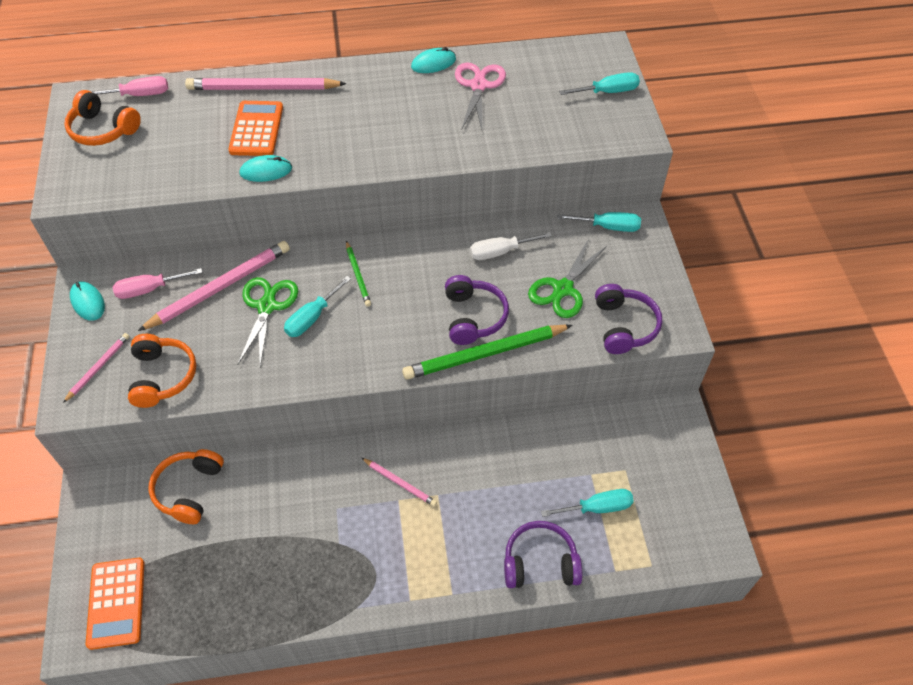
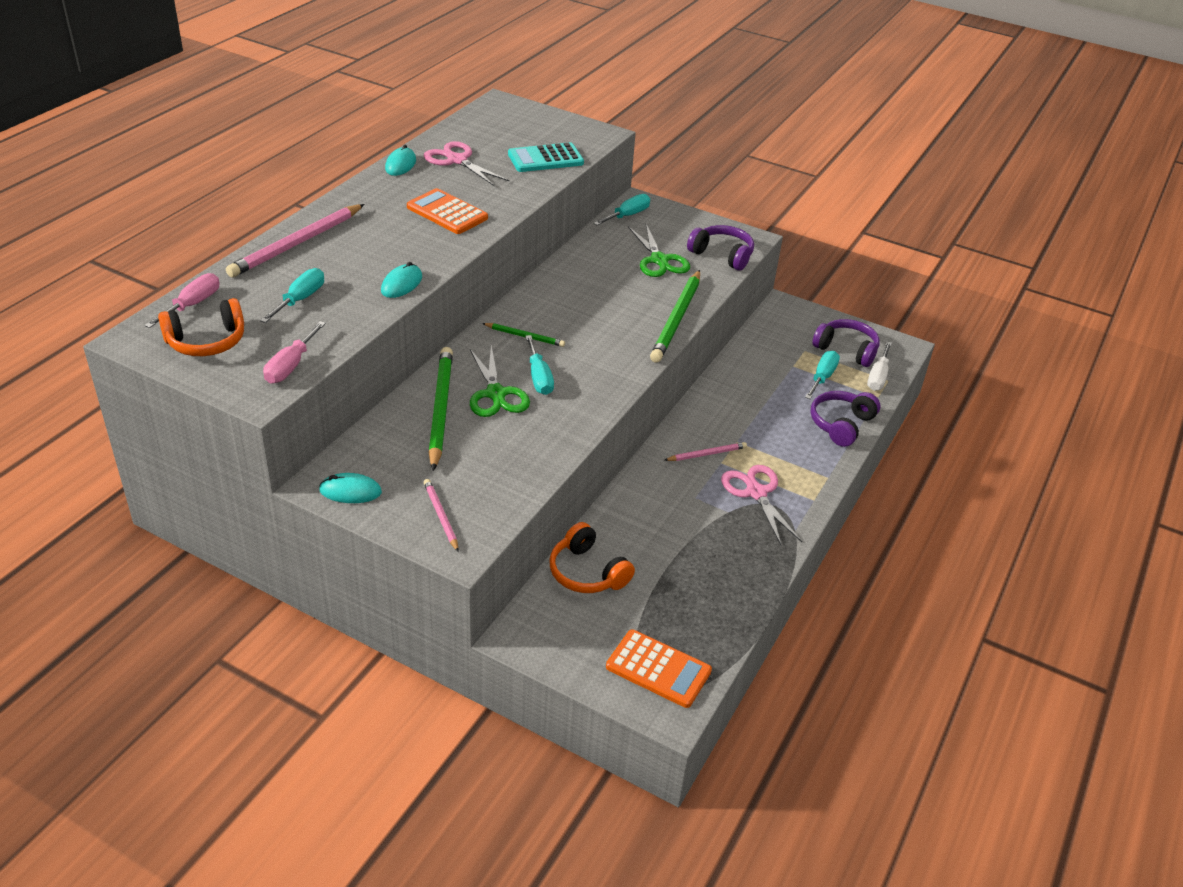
camera: 55 degrees left, 15 degrees down
(149, 289) = (386, 448): pink screwdriver -> pink screwdriver (291, 366)
(162, 376) = (500, 482): orange headphones -> none
(219, 287) = (440, 409): pink pencil -> green pencil
(256, 129) = (343, 268): orange calculator -> orange calculator (447, 213)
(267, 306) = (496, 394): green scissors -> green scissors turned 150 degrees counterclockwise
(381, 549) = (756, 492): none -> pink scissors
(473, 317) = (636, 307): purple headphones -> purple headphones (846, 350)
(500, 252) = (590, 266): white screwdriver -> white screwdriver (878, 377)
(547, 129) = (545, 159): none -> turquoise calculator
(608, 92) = (544, 122): turquoise screwdriver -> turquoise screwdriver (300, 299)

